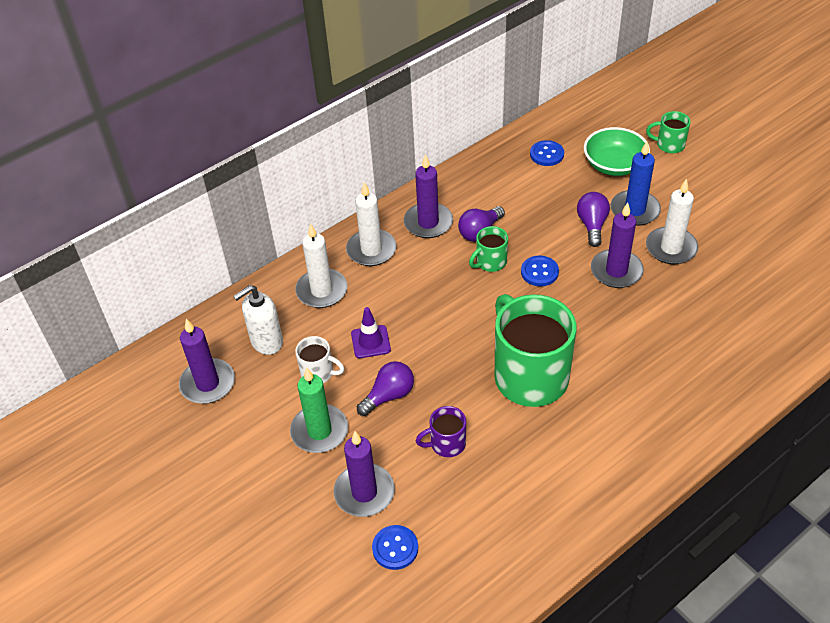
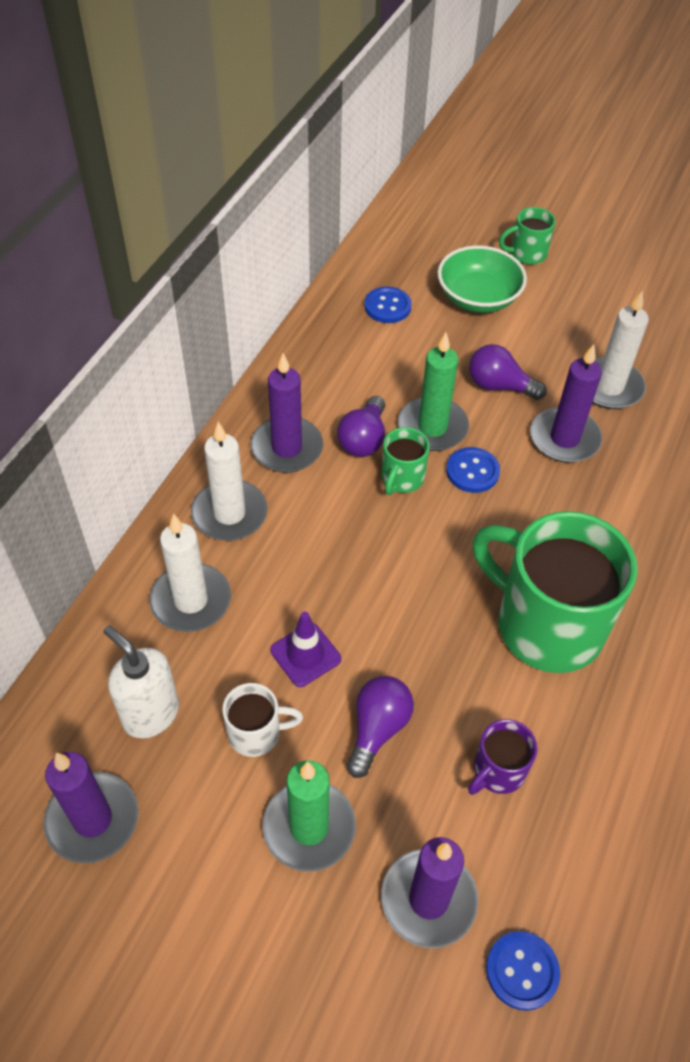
camera: 30 degrees left, 5 degrees up
(266, 342) = (150, 713): white soap dispenser -> white soap dispenser turned 105 degrees clockwise
(530, 238) = (432, 427): none -> green candle
(592, 225) = (499, 386): purple light bulb -> purple light bulb turned 45 degrees counterclockwise
(634, 210) = (538, 350): blue candle -> none

